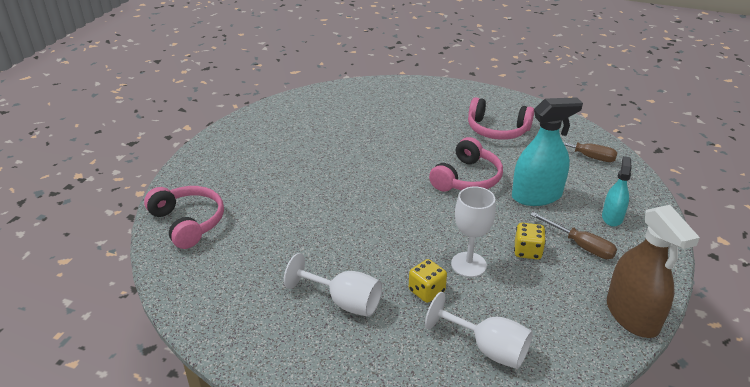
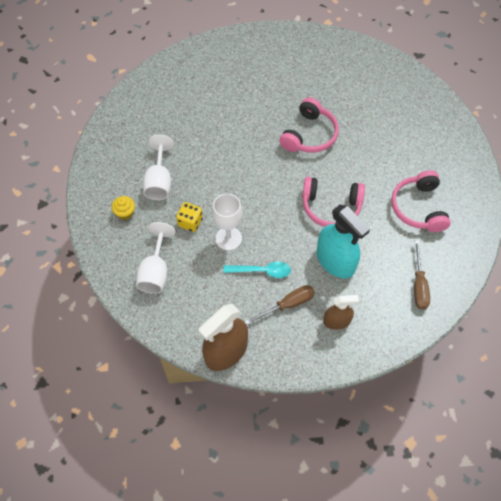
camera: 65 degrees right, 25 degrees up
(188, 222) = (188, 68): pink headphones -> pink headphones (309, 135)
(373, 353) = (125, 213): none -> yellow cupcake
(527, 251) = (262, 271): yellow dice -> turquoise spoon
(580, 245) = (287, 305): brown screwdriver -> brown screwdriver turned 135 degrees counterclockwise
(612, 217) = (337, 321): turquoise spray bottle -> brown spray bottle

